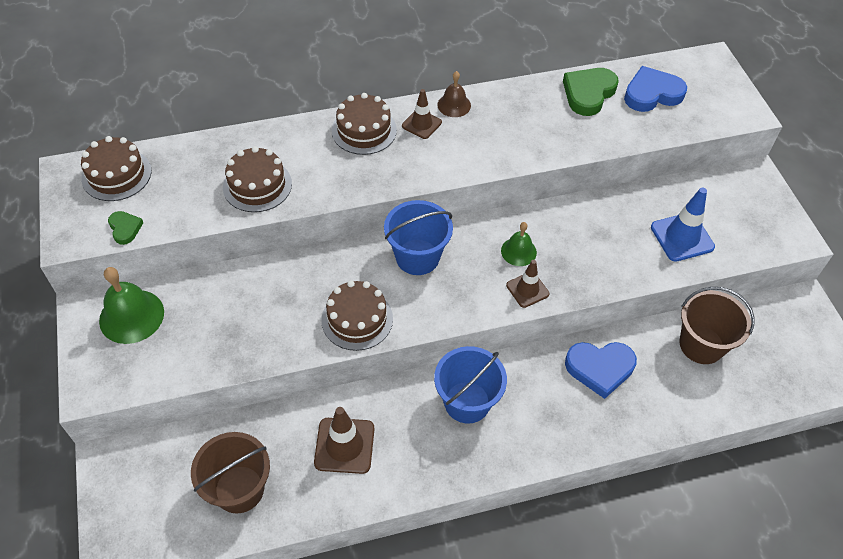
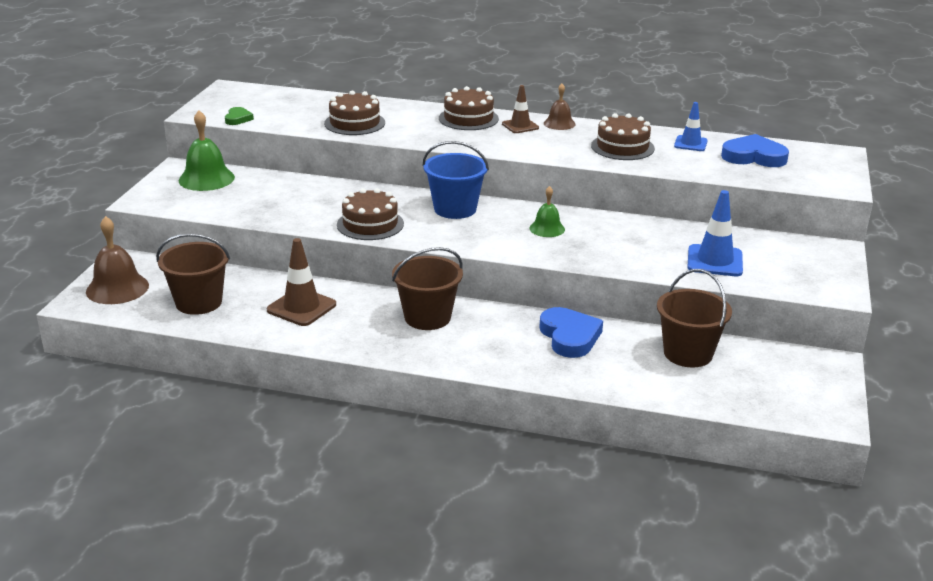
camera: 30 degrees right, 25 degrees down
(116, 174) = (260, 96): brown cake -> brown cake (622, 147)
(137, 509) = (117, 288): none -> brown bell
(467, 402) = (427, 317): blue bucket -> brown bucket
(527, 289) = (532, 249): brown traffic cone -> none
(588, 93) = (690, 144): green heart -> blue traffic cone
(600, 368) = (569, 336): blue heart -> blue heart turned 135 degrees counterclockwise

